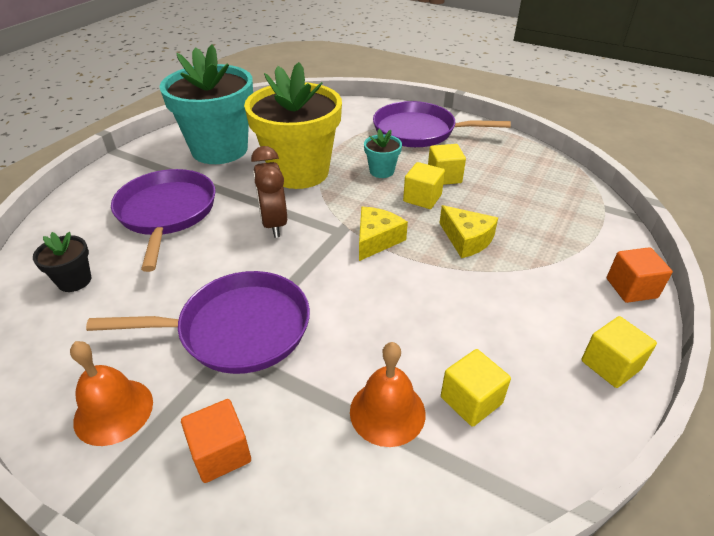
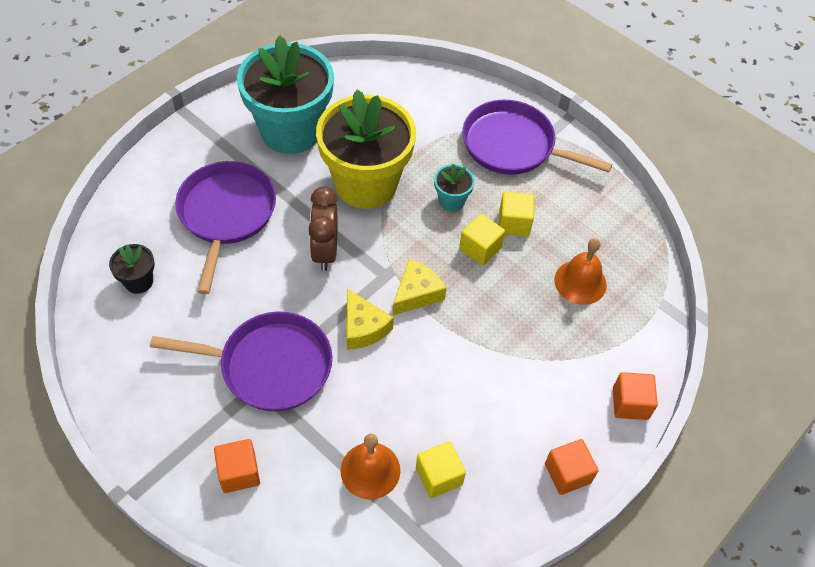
camera: 10 degrees right, 15 degrees up
(113, 411) = (165, 419): orange bell -> orange bell (580, 282)
(466, 239) = (502, 312): yellow cheese -> yellow cheese (363, 328)
(610, 365) = (567, 473): yellow cube -> orange cube

